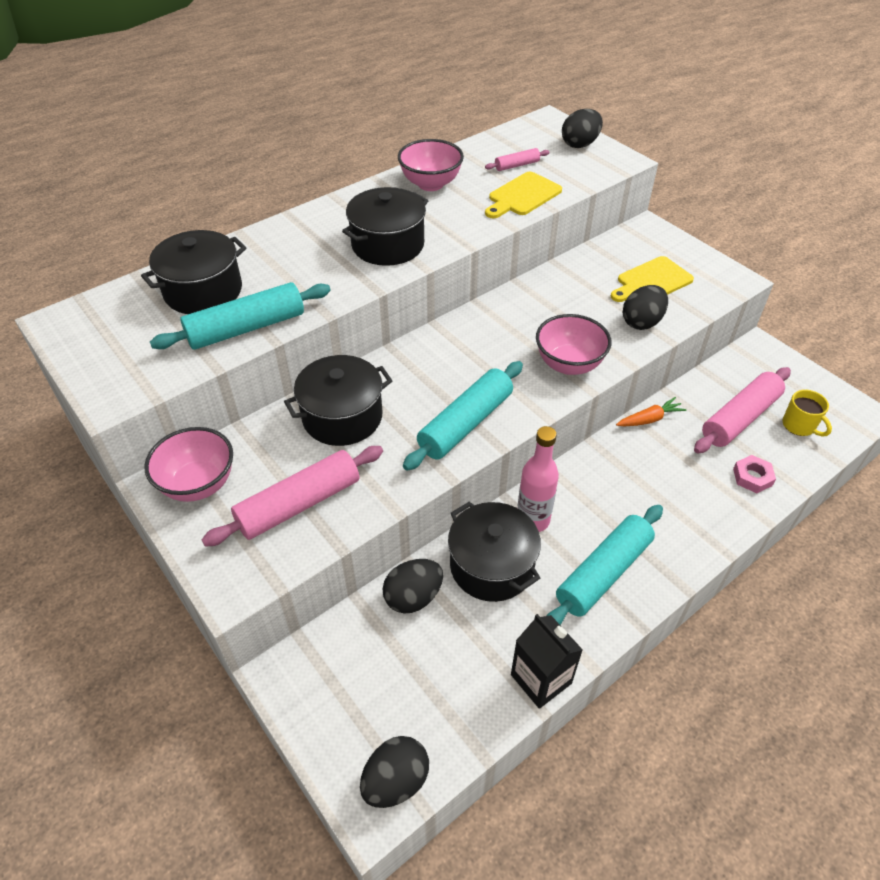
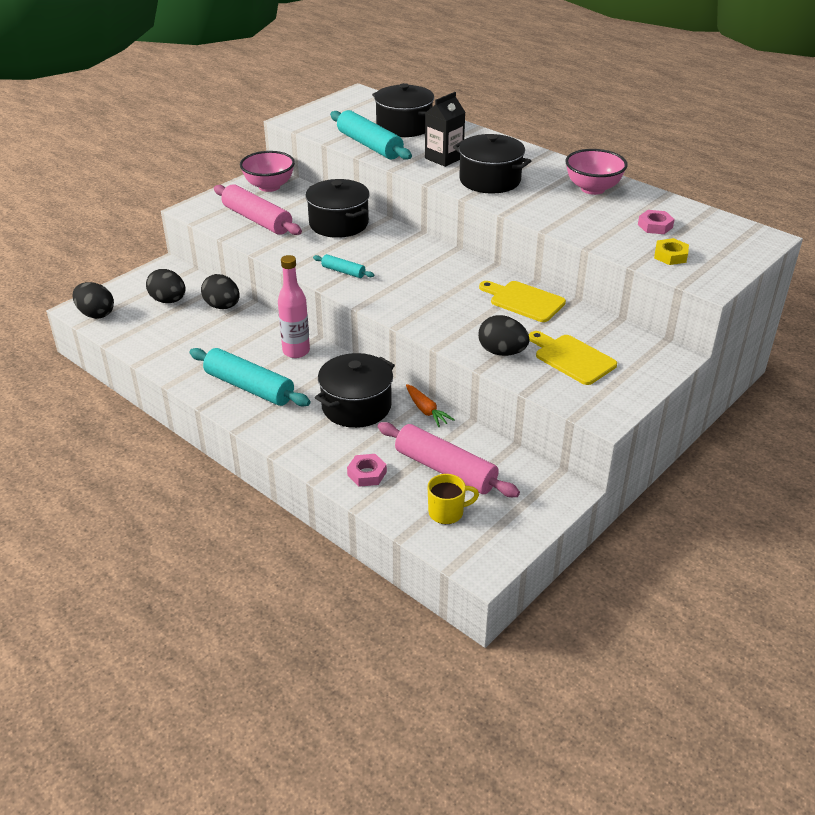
camera: 80 degrees right, 10 degrees down
(465, 423) = (343, 271): turquoise rolling pin -> turquoise rolling pin, size x0.50
(491, 566) = (251, 336): black pot -> black pot (356, 406)
(516, 165) = (655, 226): pink rolling pin -> pink nut
(522, 196) = (601, 232): yellow cutting board -> yellow cutting board (524, 301)
(541, 679) = (160, 362): black carton -> black carton (444, 158)
(569, 364) = (426, 314): pink bowl -> none
(573, 169) = (670, 256): none -> yellow nut
(580, 144) = (725, 258): black egg -> black egg (168, 301)
(799, 426) = (447, 512): yellow mug -> yellow mug turned 150 degrees counterclockwise

